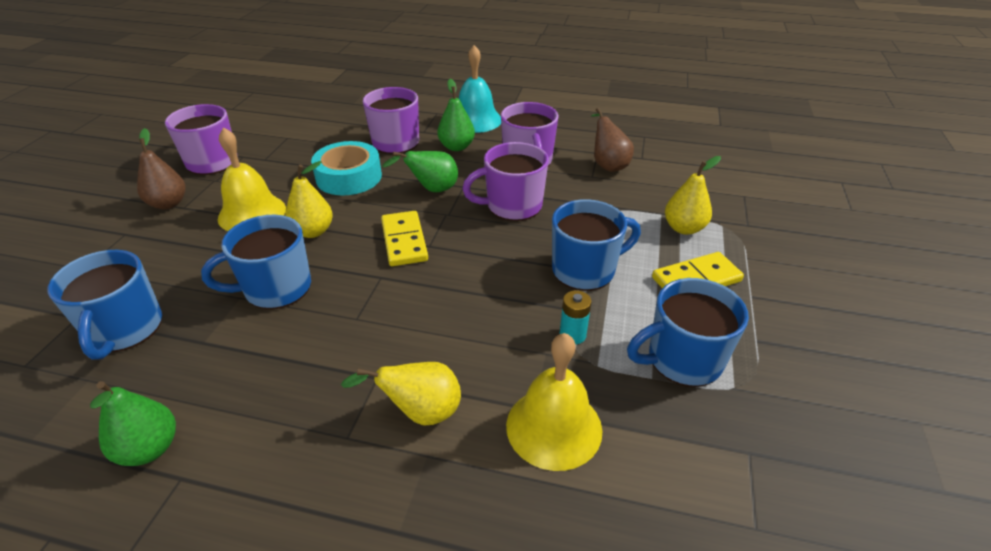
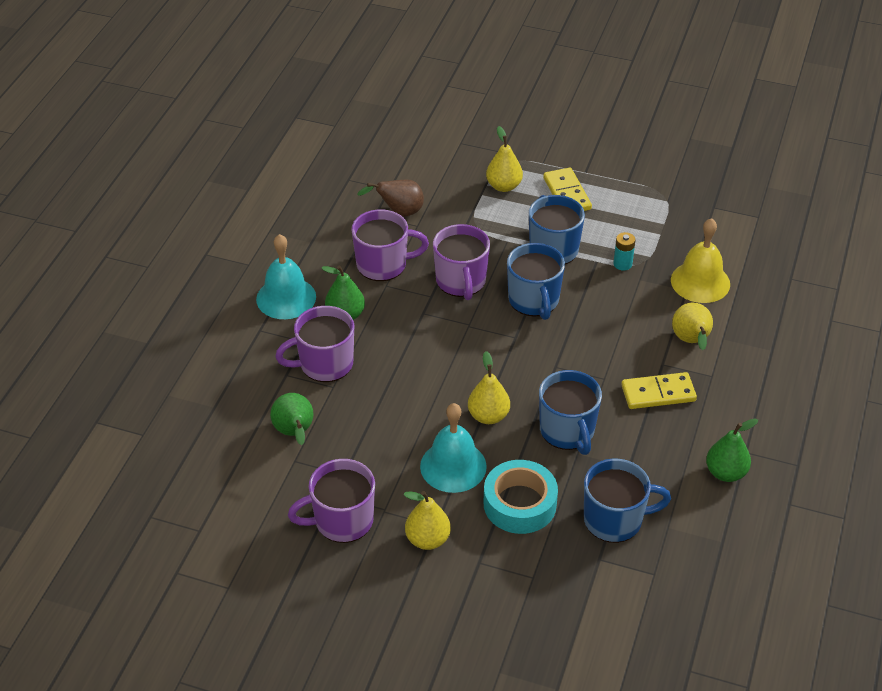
camera: 85 degrees left, 5 degrees up
(168, 204) = (427, 539): brown pear -> yellow pear
(252, 213) = (453, 466): yellow bell -> turquoise bell
(349, 177) = (394, 397): turquoise tape -> turquoise tape (519, 504)
(404, 241) = (508, 353): yellow domino -> yellow domino (658, 393)
(432, 190) = (427, 334): green pear -> green pear (295, 433)
(682, 359) = (645, 217): blue mug -> blue mug (534, 300)

